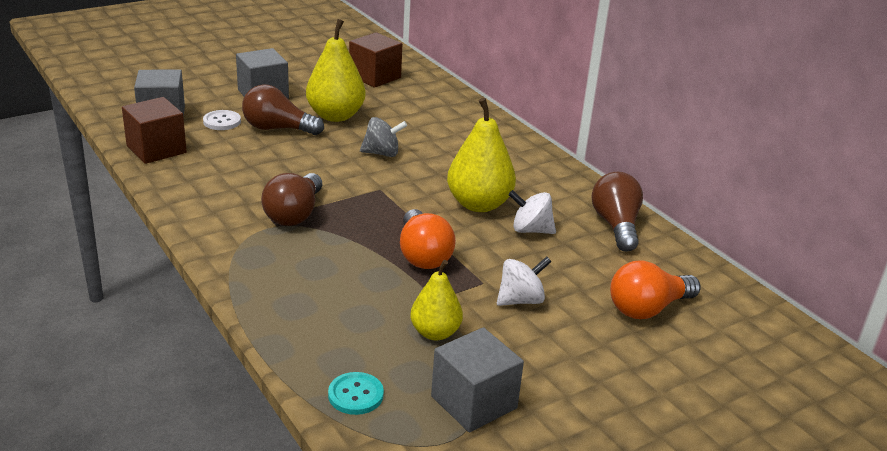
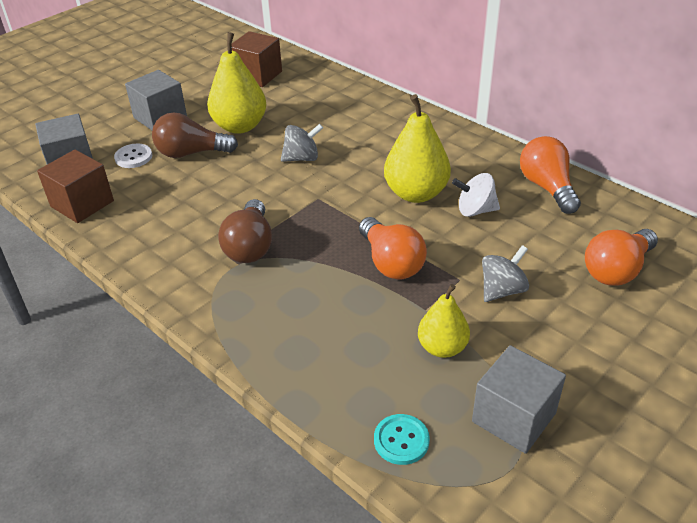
camera: 10 degrees left, 10 degrees up
(520, 300) = (502, 290): white spinning top -> grey spinning top
(616, 225) = (547, 187): brown light bulb -> orange light bulb

